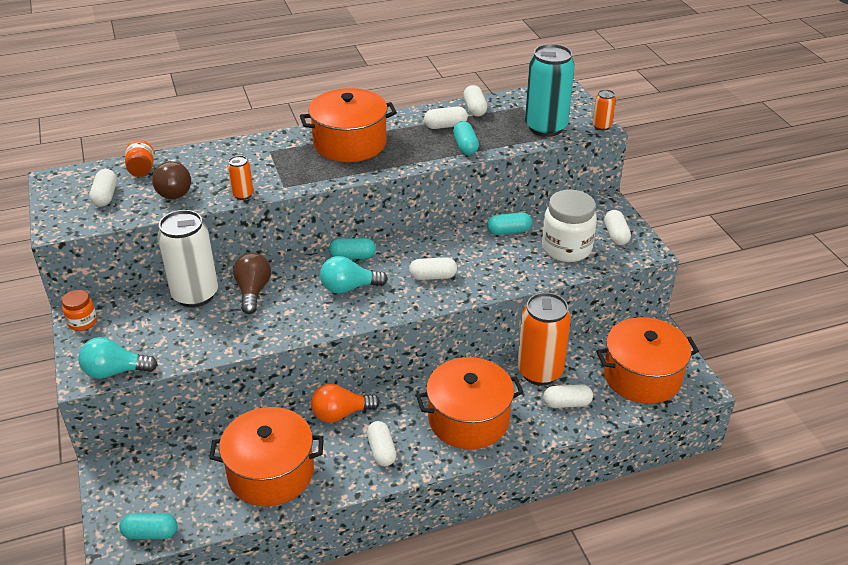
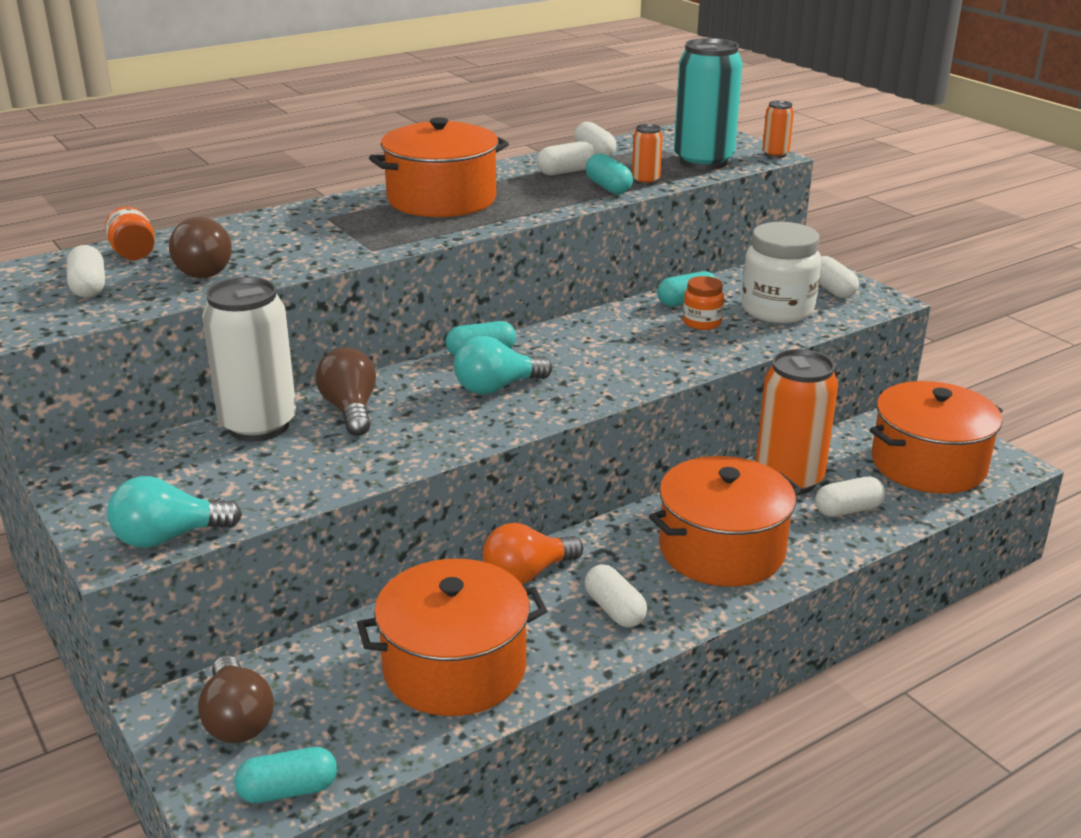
camera: 15 degrees left, 10 degrees down
(82, 322) = (81, 483): orange jar -> orange jar (702, 323)
(140, 482) = (237, 719): none -> brown light bulb
(243, 195) = (314, 264): orange can -> orange can (645, 181)
(433, 276) = (612, 360): white capsule -> none

